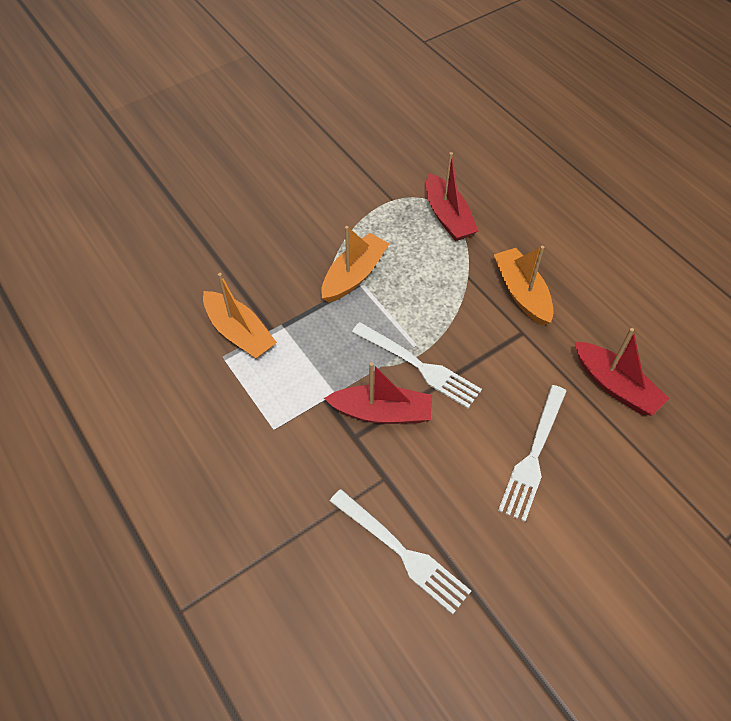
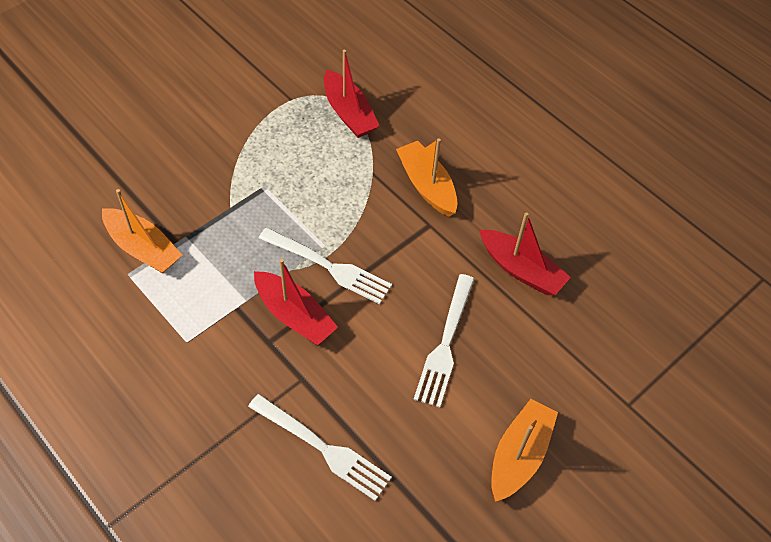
camera: 10 degrees left, 0 degrees up
(354, 275) = (257, 180): orange boat -> orange boat (519, 455)
(382, 412) = (294, 315): red boat -> red boat turned 45 degrees clockwise

